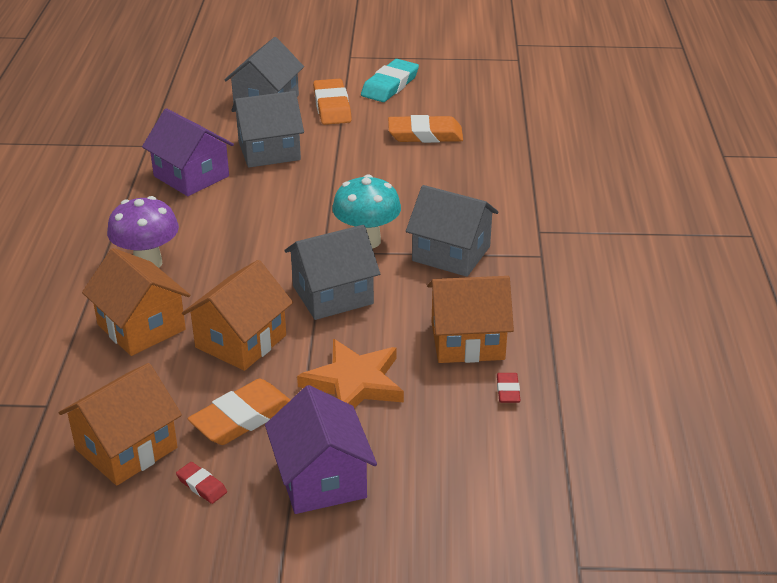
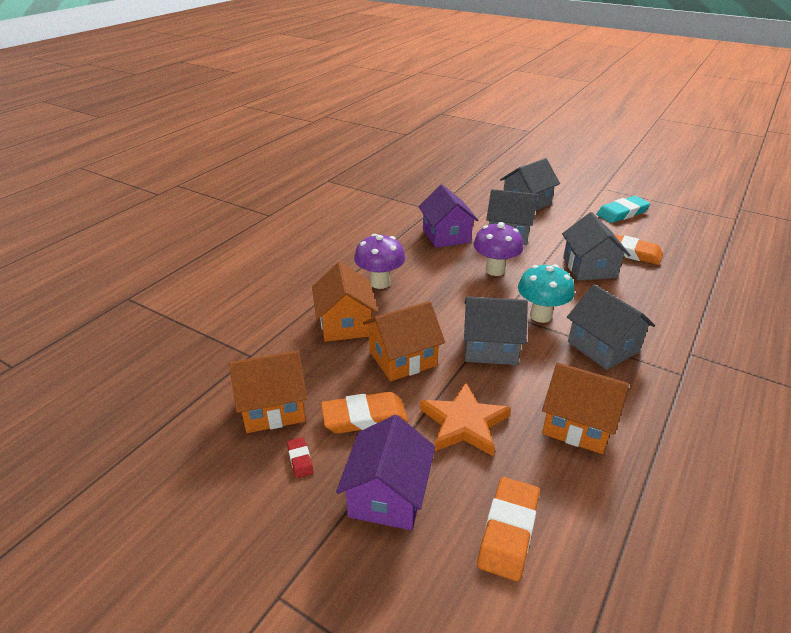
camera: 30 degrees right, 0 degrees up
(282, 203) = (495, 270): none -> purple mushroom
(332, 106) = (571, 216): orange eraser -> orange eraser (508, 531)
(389, 167) = (589, 267): none -> grey house
(508, 390) = (590, 484): red eraser -> none

